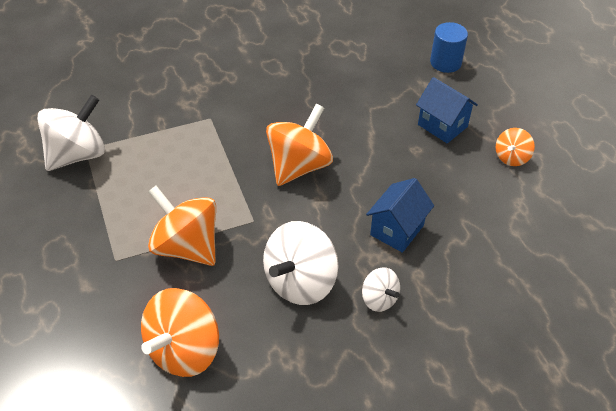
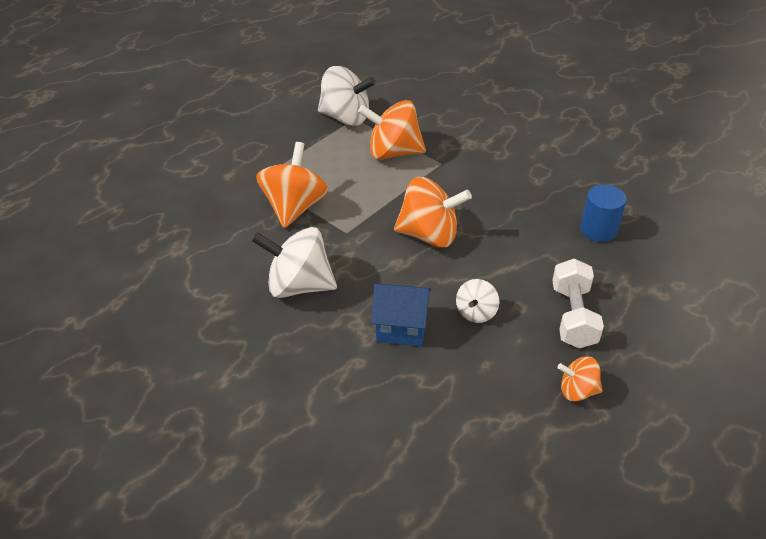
camera: 65 degrees right, 5 degrees down
(184, 350) = (197, 246): orange spinning top -> orange spinning top (393, 152)
(379, 299) = (311, 344): white spinning top -> white spinning top (476, 312)
(442, 125) = (573, 316): blue house -> white dumbbell
(445, 62) = (675, 287): blue cylinder -> blue cylinder (598, 230)

